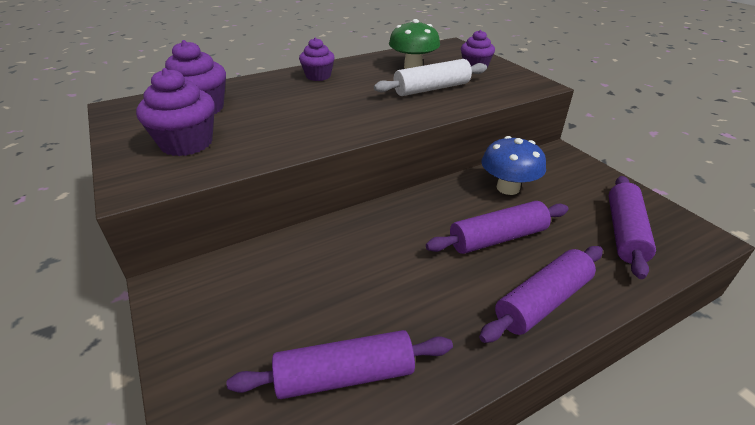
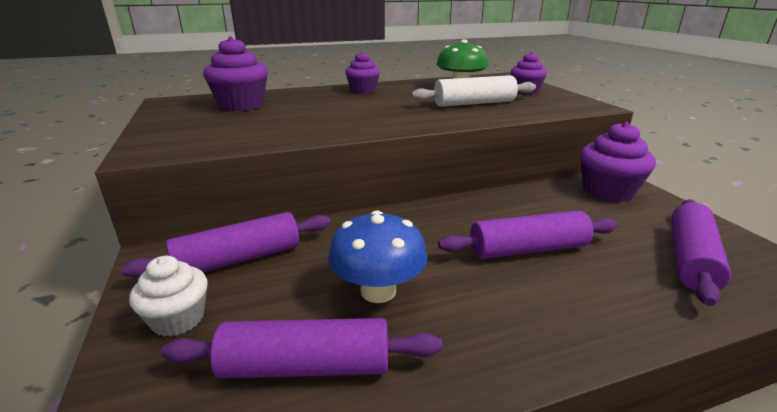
camera: 10 degrees right, 10 degrees down
(186, 143) = (213, 127): purple cupcake -> purple cupcake (607, 191)
(218, 348) = (178, 319): none -> white cupcake
(508, 188) = (549, 205): blue mushroom -> blue mushroom (378, 291)
(542, 301) = (572, 319): purple rolling pin -> purple rolling pin (239, 259)

